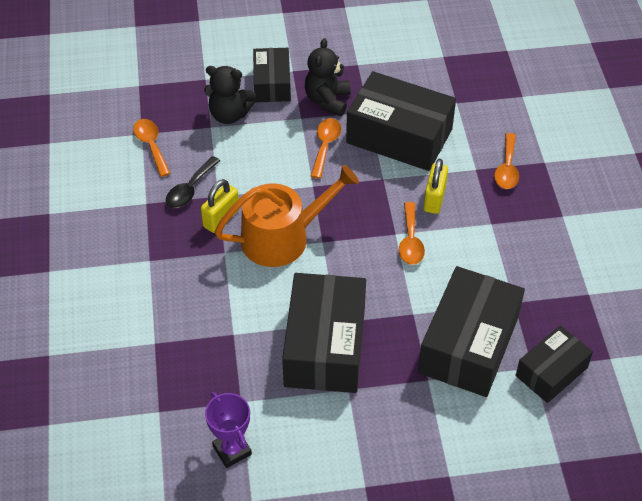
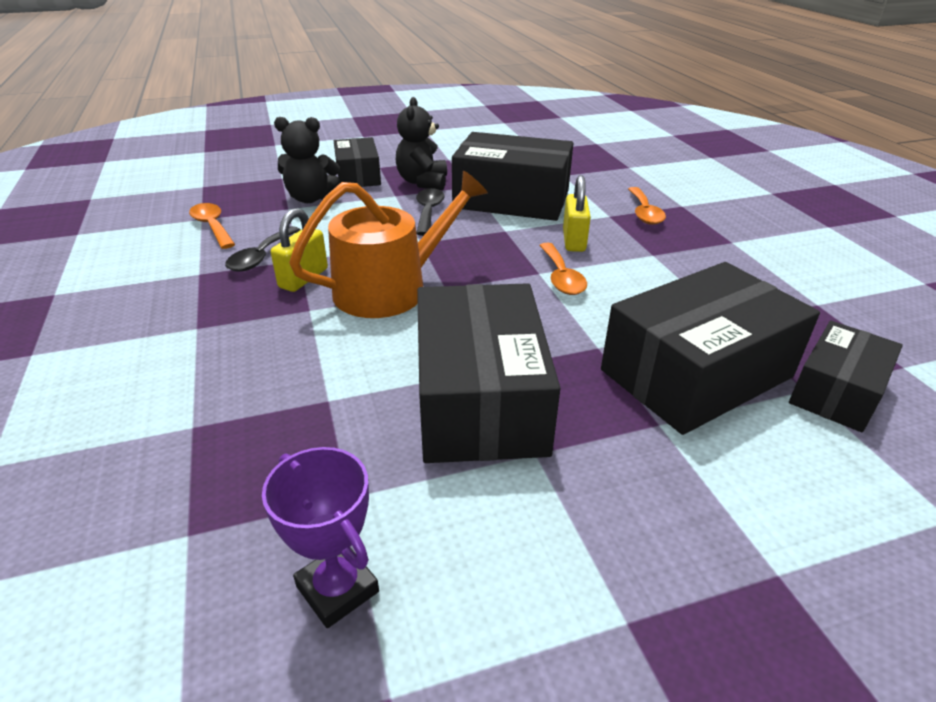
camera: 10 degrees left, 15 degrees down
(325, 146) = (428, 212): orange spoon -> black spoon
(468, 345) = (696, 373): black box -> black box turned 45 degrees clockwise

